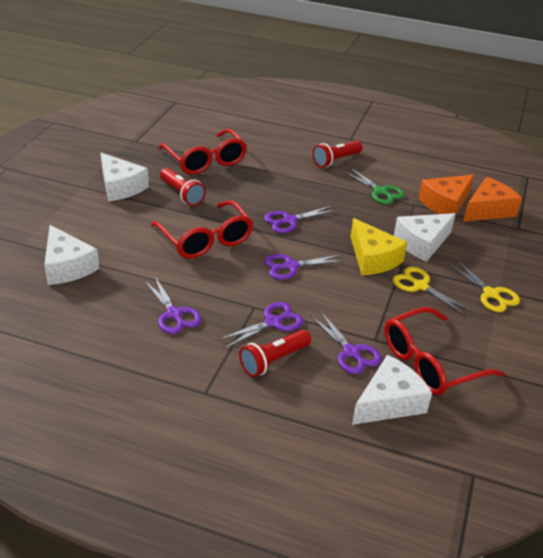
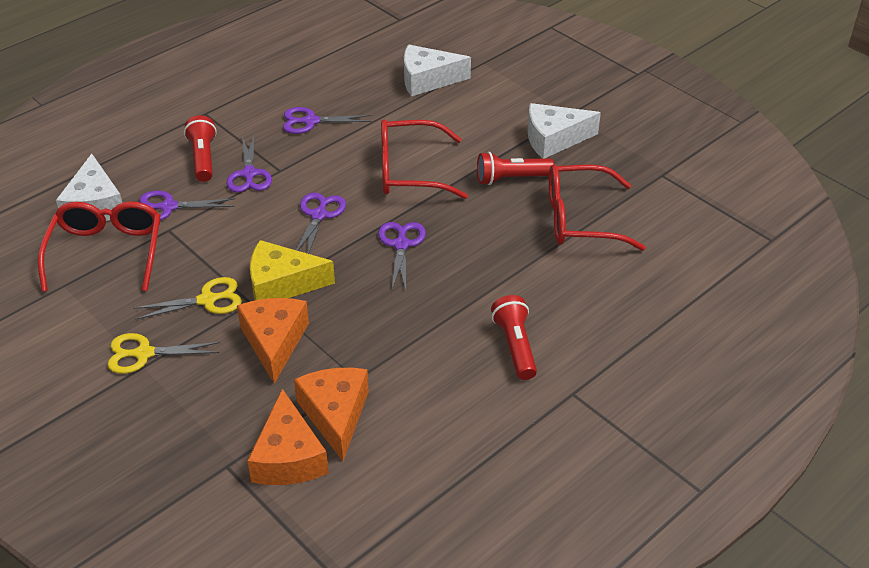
camera: 120 degrees right, 5 degrees up
(380, 191) = (409, 357): green scissors -> none
(422, 243) = (274, 342): white cheese -> orange cheese

